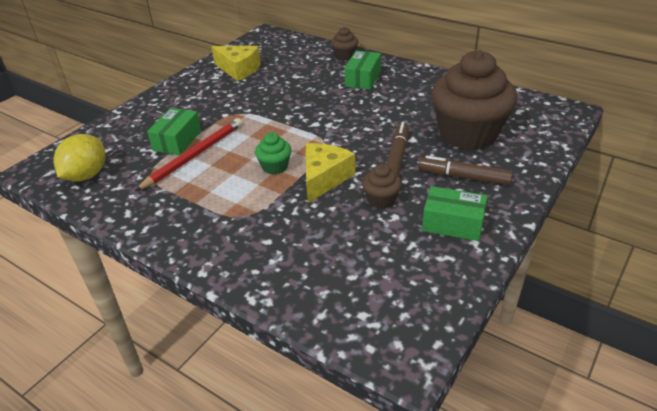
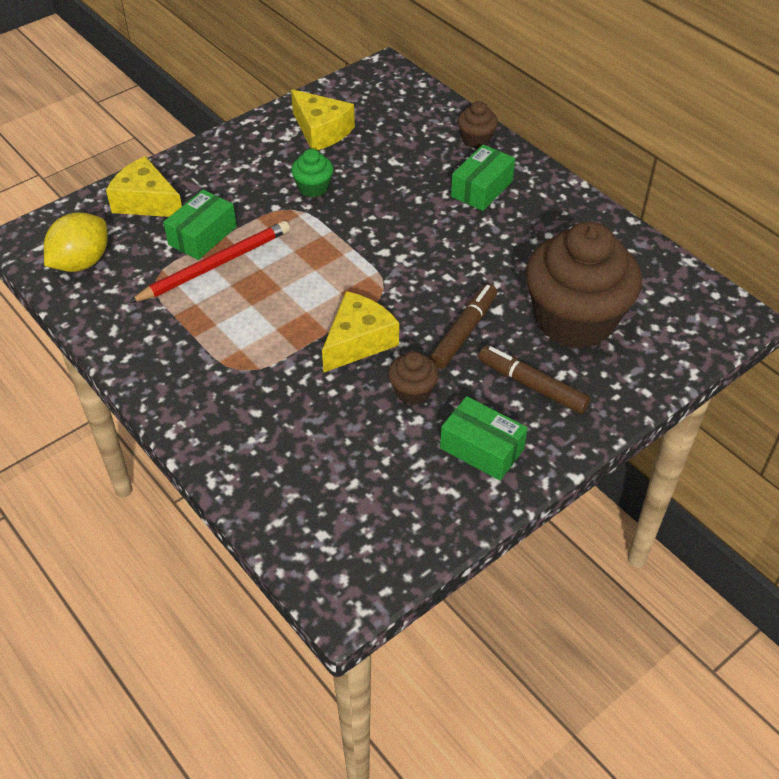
camera: 15 degrees right, 10 degrees up
(126, 130) = (146, 202): none -> yellow cheese
(275, 167) = (306, 308): green cupcake -> green cupcake (313, 188)

